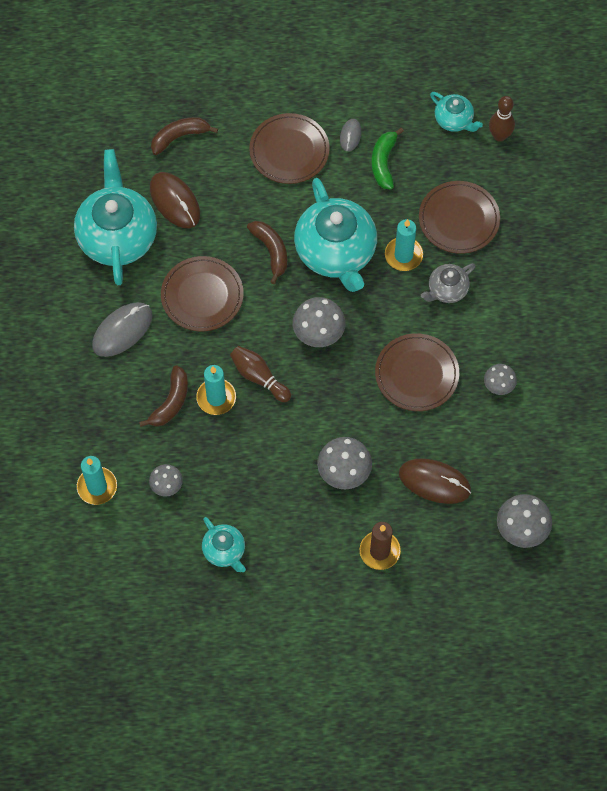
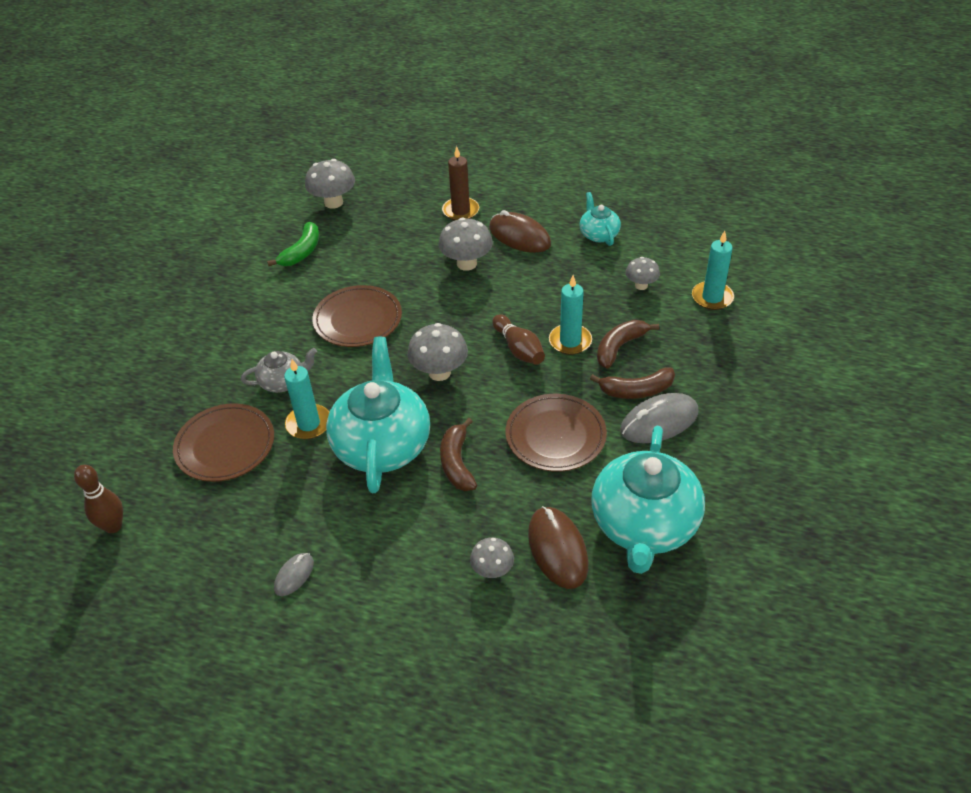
camera: 160 degrees left, 20 degrees down
(179, 137) = (525, 636): brown banana -> brown banana (636, 391)
(289, 151) = (383, 576): brown plate -> none
(383, 162) = (272, 530): green banana -> green banana (302, 252)
(434, 482) = (388, 243): brown mouse -> brown mouse (519, 236)
(454, 120) = (153, 560): turquoise teapot -> none
(498, 386) = (286, 295): grey mushroom -> grey mushroom (492, 570)

